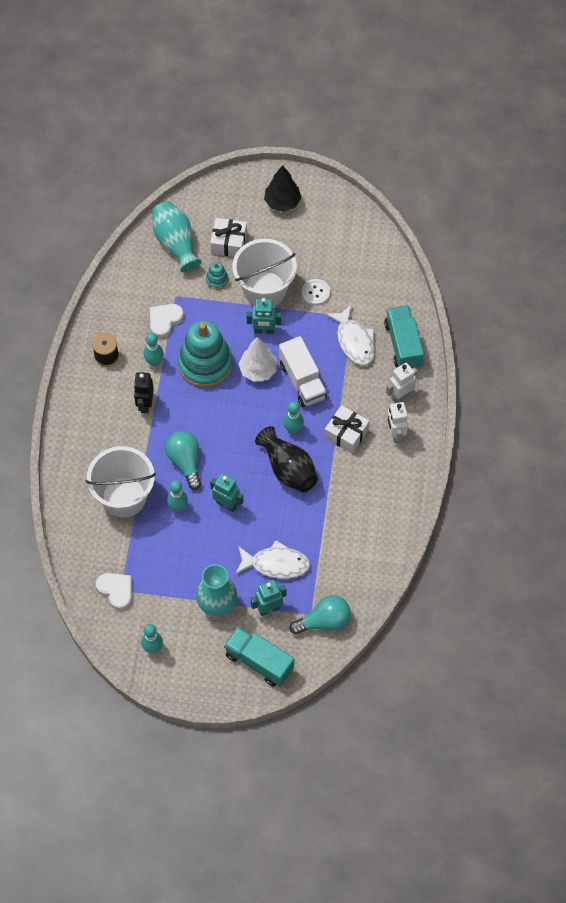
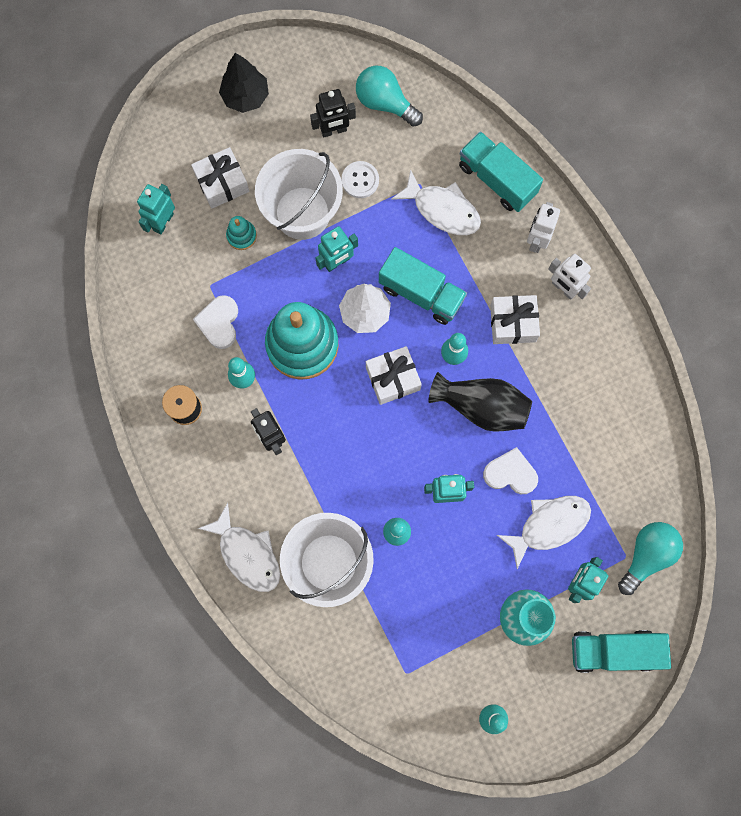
camera: 35 degrees left, 15 degrees up
(79, 460) = (247, 554): none -> white fish
(116, 591) = (402, 679): white heart -> white heart (510, 473)
(175, 243) = (163, 222): turquoise vase -> turquoise robot
(185, 462) = (365, 474): turquoise light bulb -> turquoise light bulb (385, 103)
(245, 418) = (393, 378): none -> white gift
(302, 381) = (421, 293): white truck -> turquoise truck
(322, 254) = (334, 130): none -> black robot

